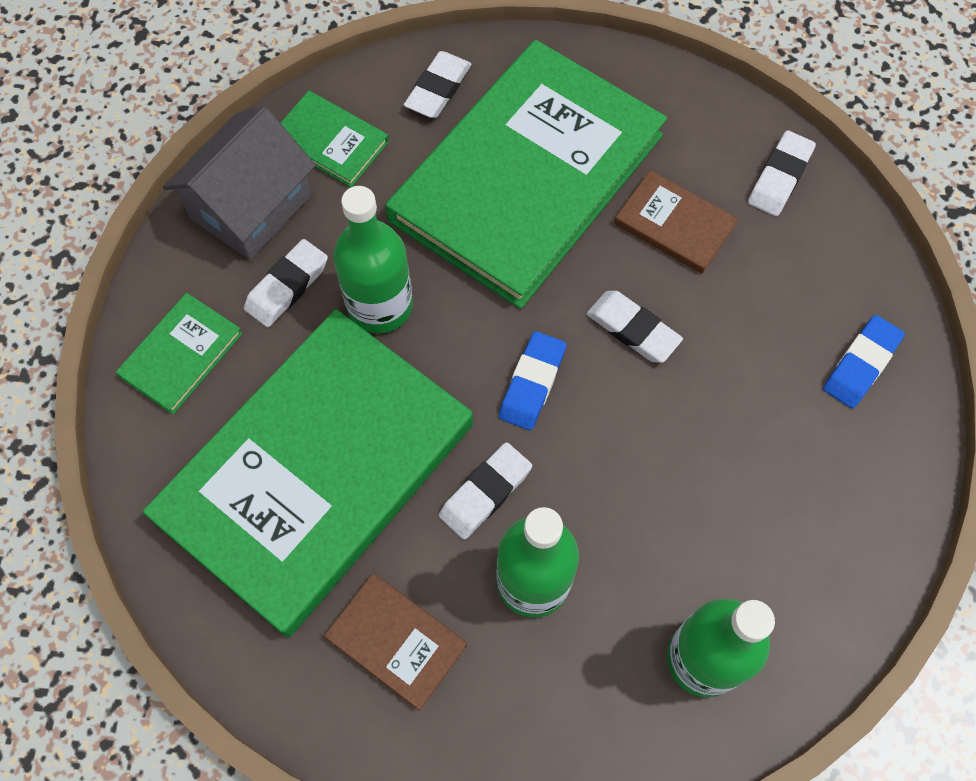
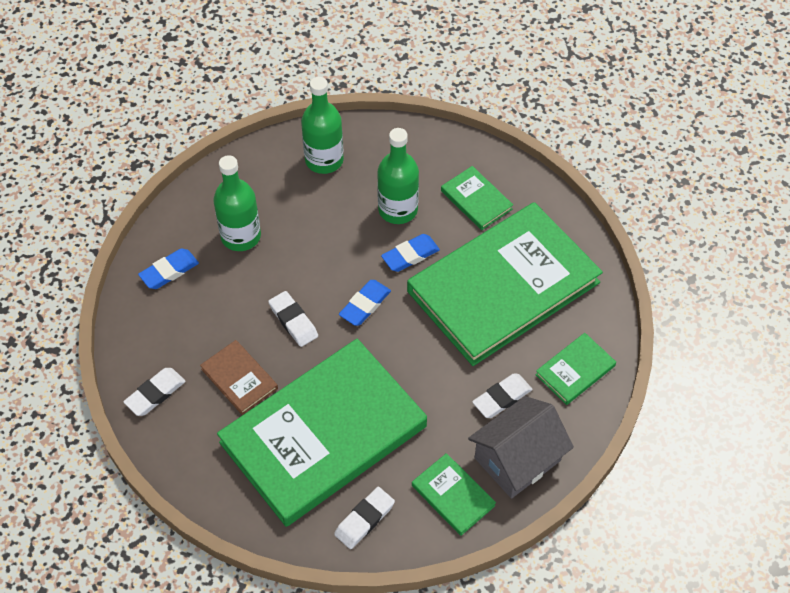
camera: 165 degrees left, 10 degrees down
(380, 305) = (445, 371): green bottle -> green bottle (241, 236)
(396, 641) = (476, 200): brown book -> green book
(485, 492) = (410, 255): white eraser -> blue eraser

